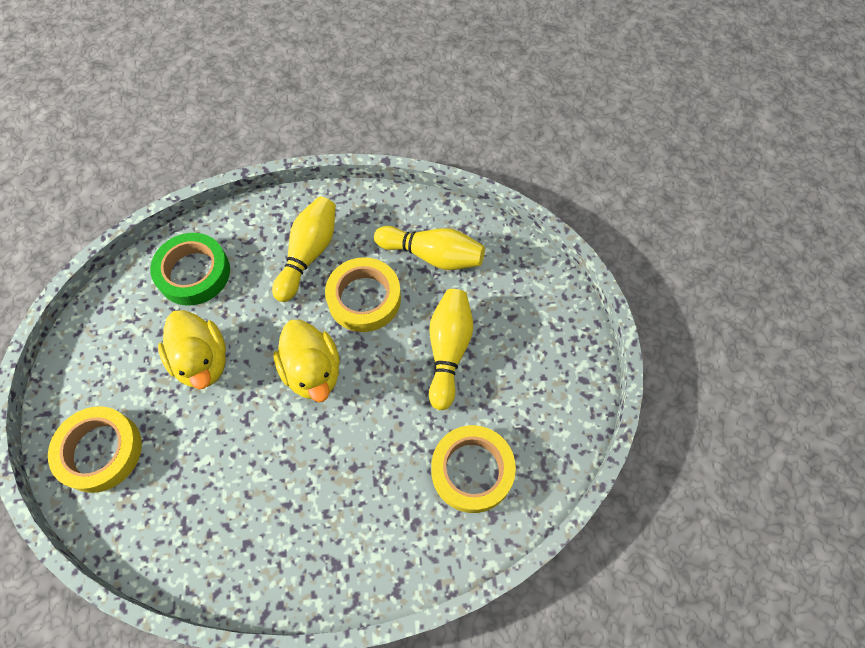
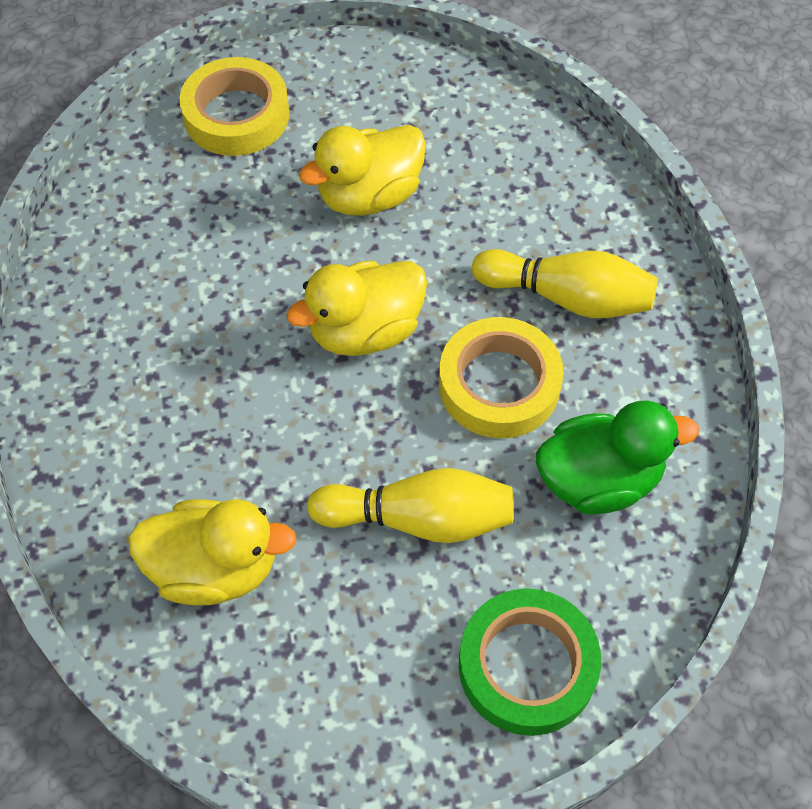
camera: 85 degrees right, 5 degrees down
(194, 273) = (509, 160): green tape -> green tape (527, 666)
(432, 255) = (599, 480): yellow bowling pin -> green duck
(472, 470) = (215, 568): yellow tape -> yellow duck

